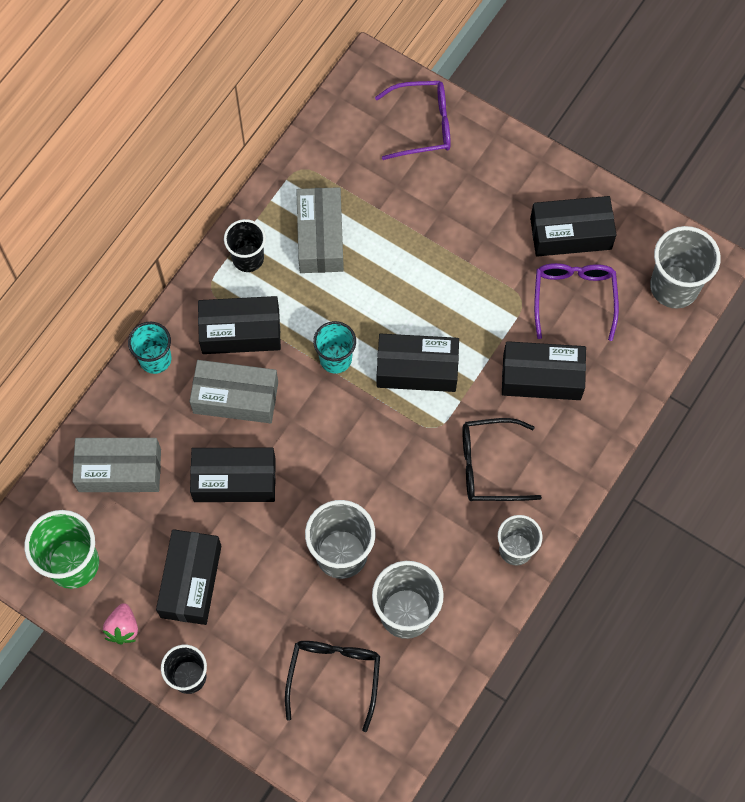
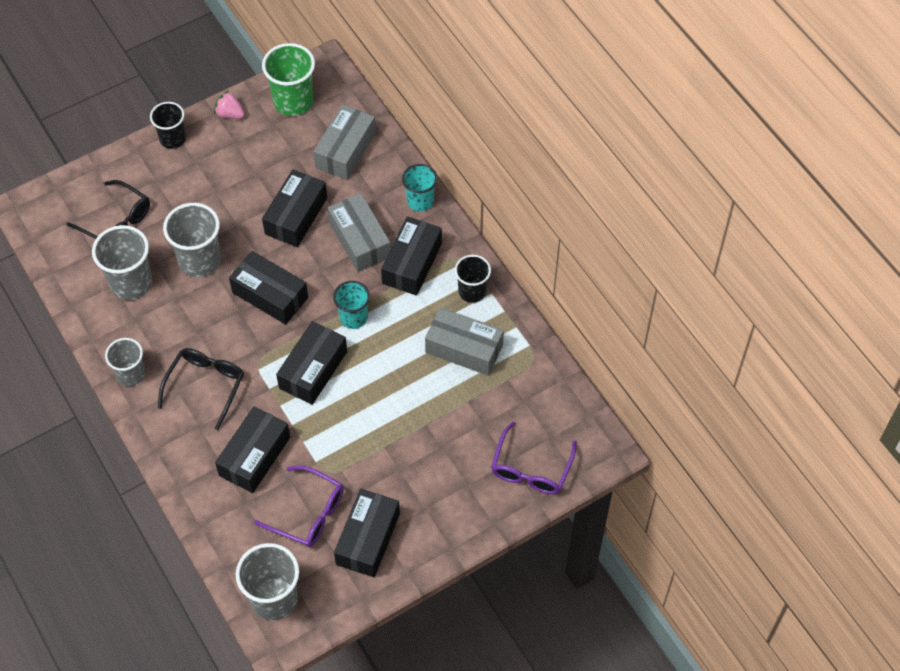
camera: 115 degrees right, 10 degrees down
(191, 581) = (238, 163): black box -> black box (270, 295)
(235, 397) = (360, 240): grey box -> grey box turned 60 degrees counterclockwise

